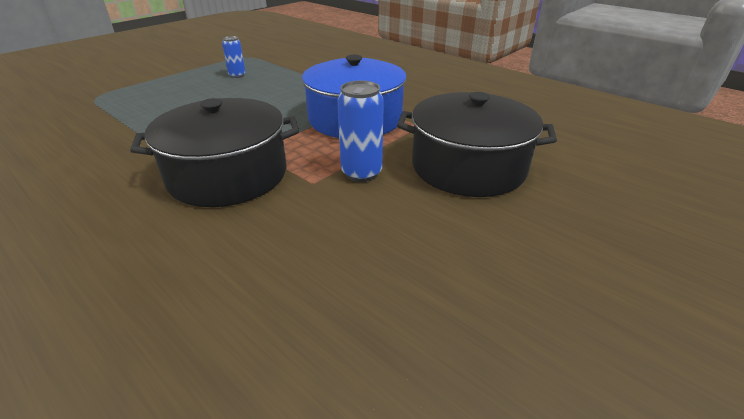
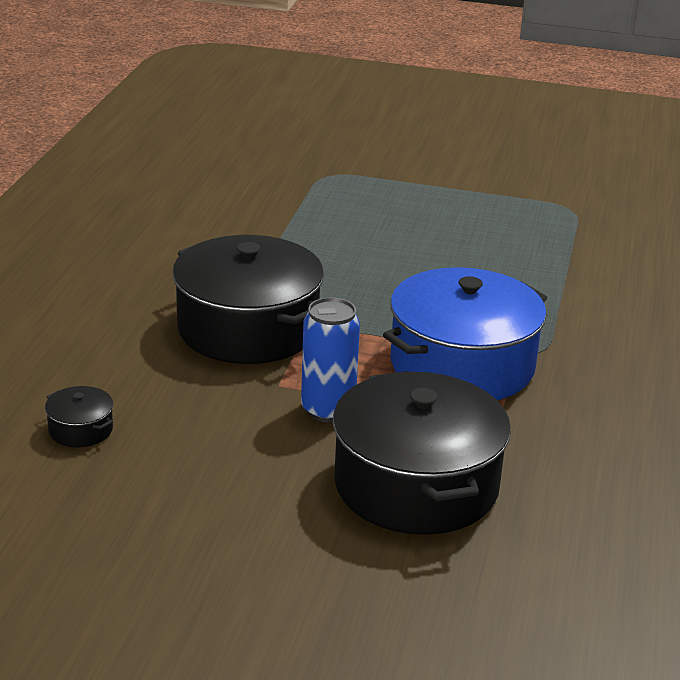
camera: 60 degrees right, 5 degrees down
(237, 75) = (496, 230): blue can -> none
(274, 311) = (80, 430): none -> black pot

